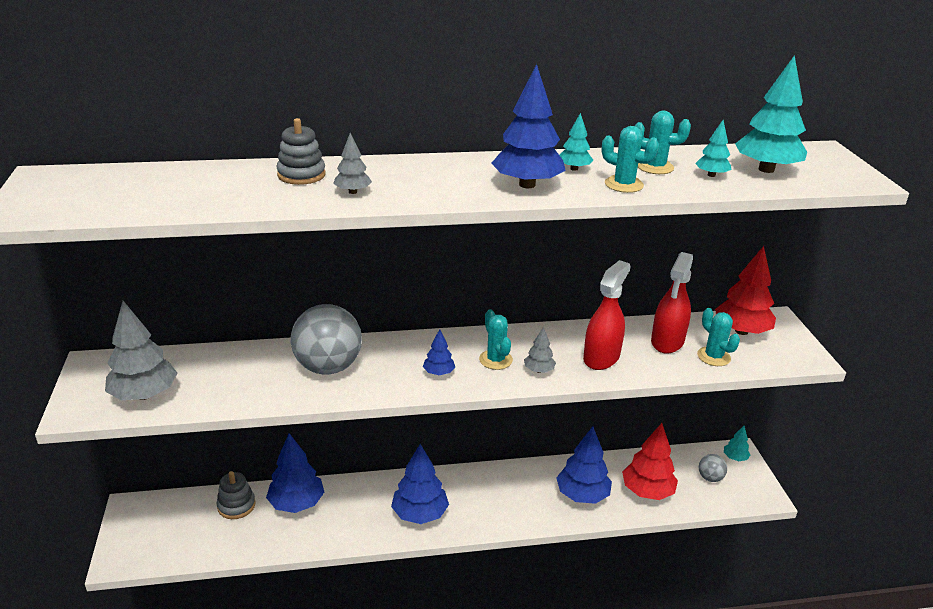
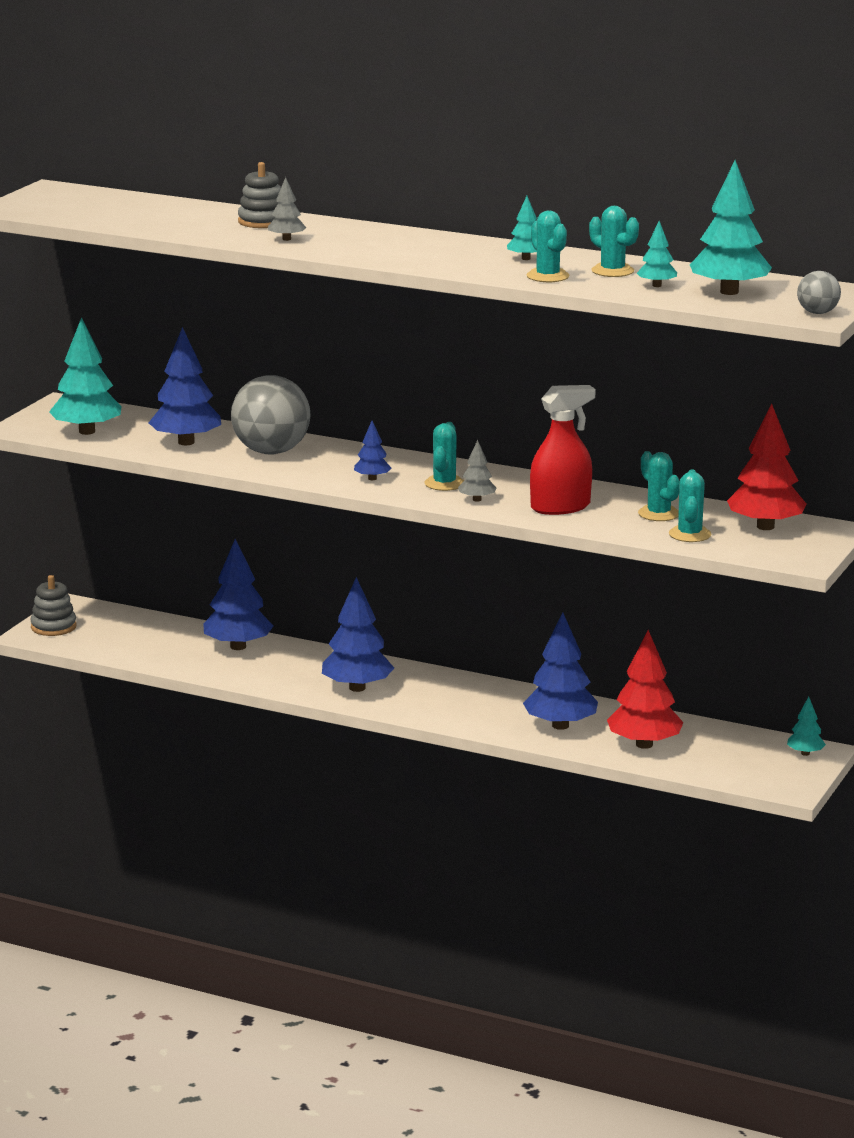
camera: 35 degrees right, 10 degrees down
(144, 394) = (87, 431): grey tree -> turquoise tree
(236, 505) = (176, 632): grey stacking toy -> grey stacking toy (53, 627)
(527, 184) = (453, 261): blue tree -> blue tree (186, 442)
(667, 341) = (658, 514): red spray bottle -> turquoise cactus
(710, 478) = (742, 757): grey ball -> grey ball (817, 313)

